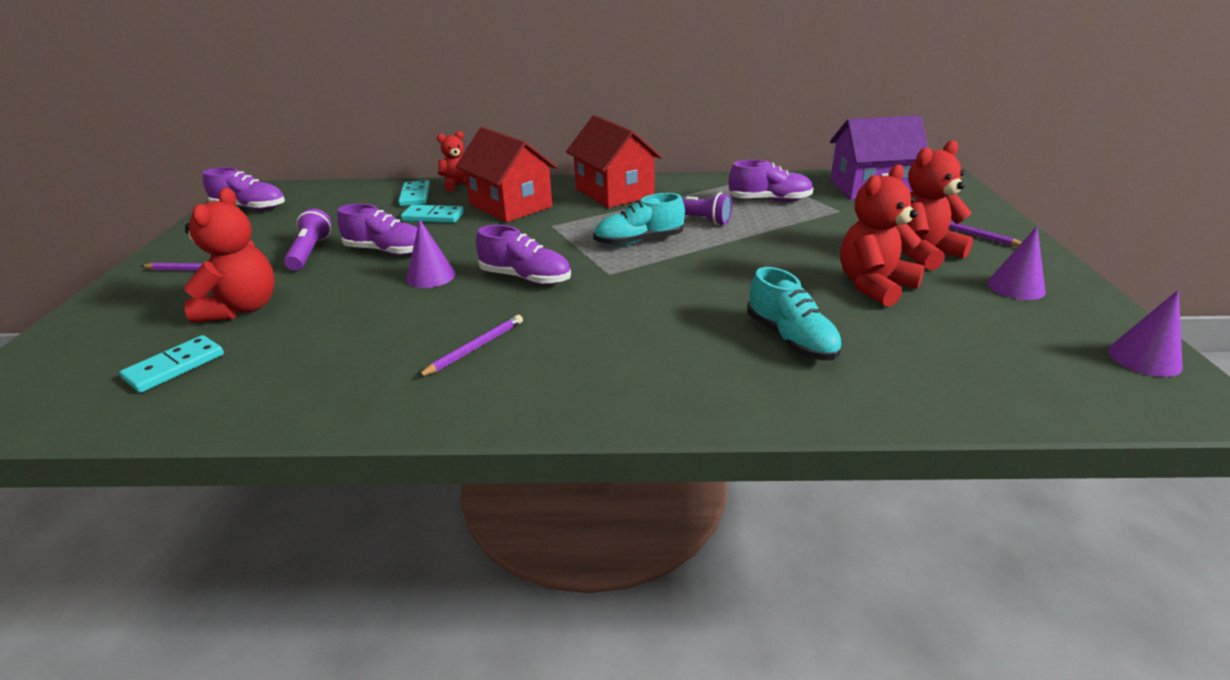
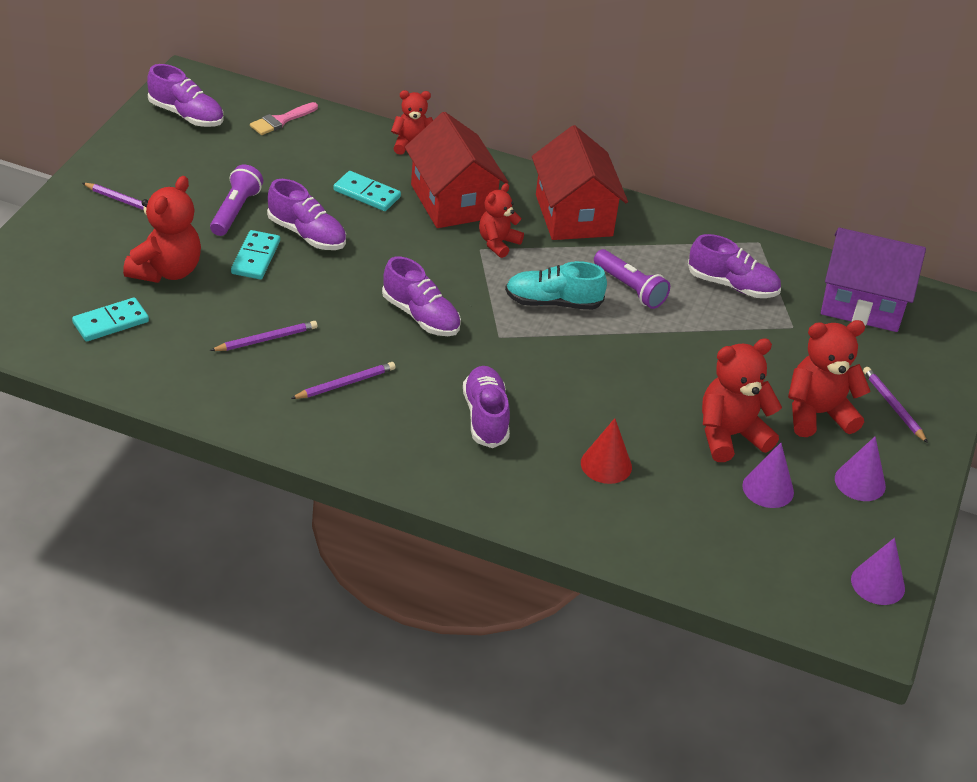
camera: 15 degrees right, 10 degrees up
(339, 194) = (281, 120): none -> pink brush
(370, 334) = (266, 339): none -> purple pencil
(415, 196) = (359, 150): turquoise domino -> turquoise domino (256, 257)
(430, 276) = (336, 284): purple cone -> purple cone (768, 489)
(564, 219) = (498, 243): none -> red teddy bear
(641, 335) = (485, 417): none -> purple shoe
(791, 339) = (606, 465): turquoise shoe -> red cone

